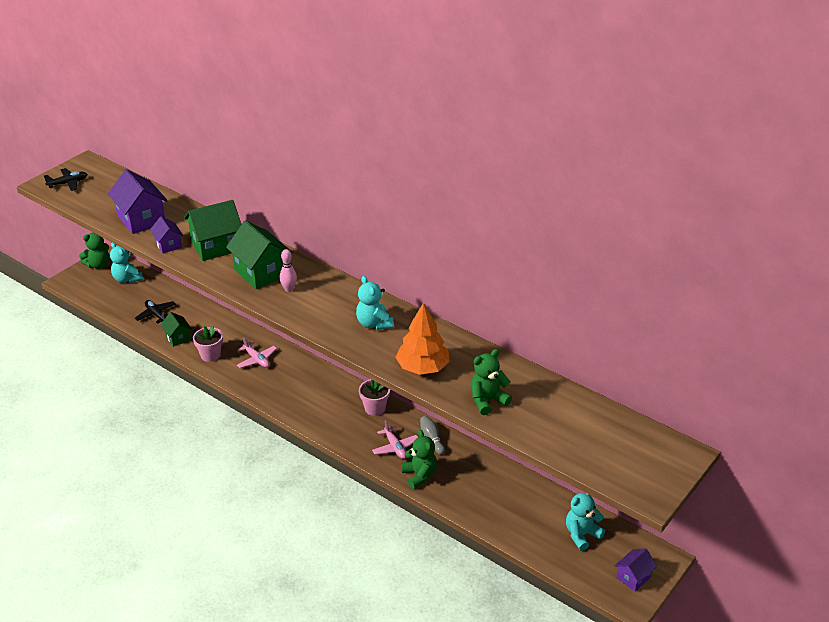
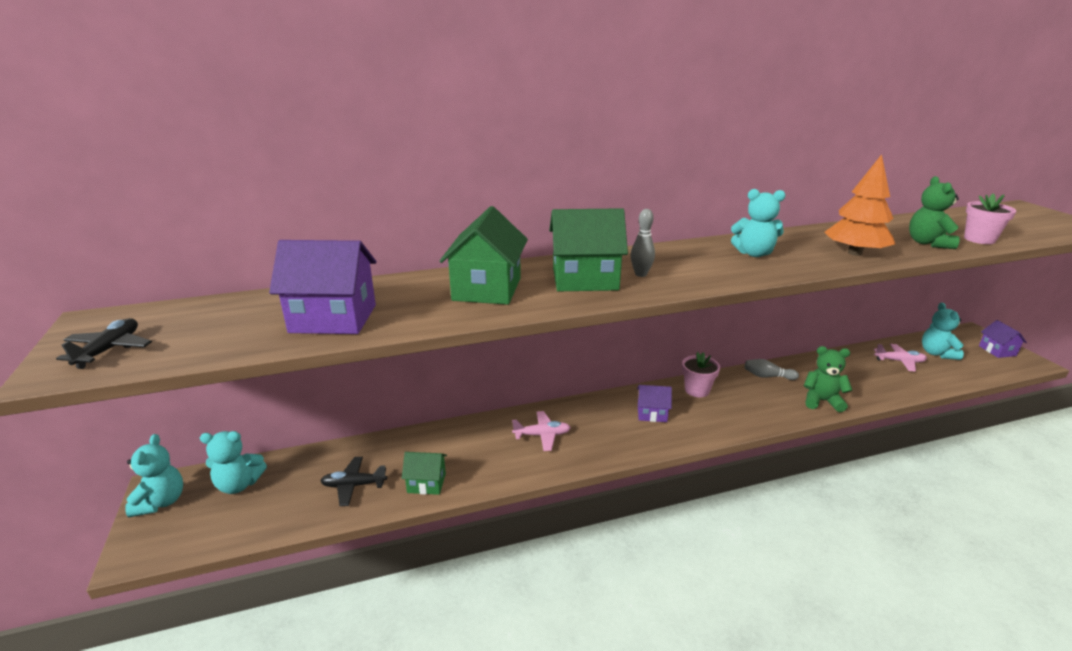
camera: 55 degrees left, 10 degrees down
(98, 265) = (161, 502): green teddy bear -> turquoise teddy bear
(168, 245) = (432, 316): purple house -> purple house (652, 413)
(210, 355) = (494, 468): pink flower pot -> pink flower pot (979, 239)
(289, 289) = (641, 274): pink bowling pin -> grey bowling pin
(395, 447) = (768, 399): pink plane -> pink plane (899, 361)

